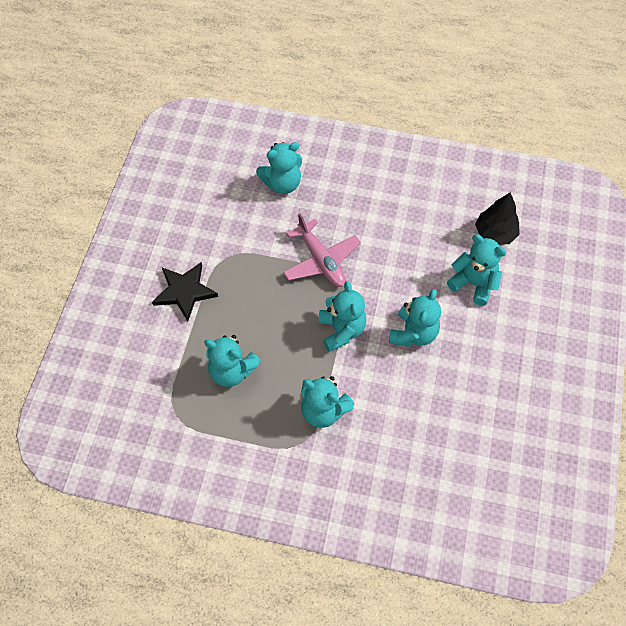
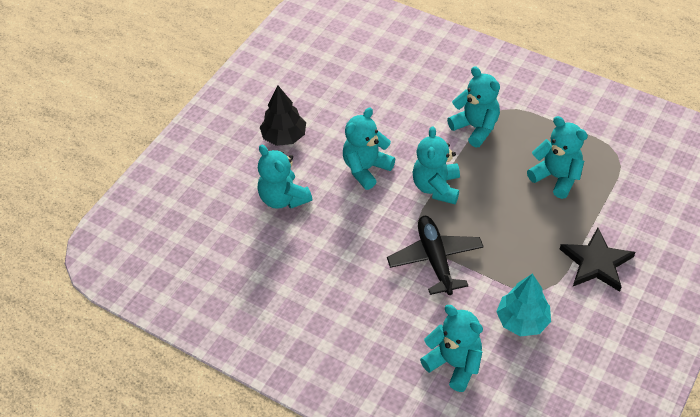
camera: 160 degrees left, 10 degrees down
(238, 227) = (522, 321): none -> turquoise tree
(282, 183) = (454, 364): turquoise teddy bear -> turquoise teddy bear turned 45 degrees clockwise
(321, 260) = (435, 259): pink plane -> black plane
(495, 233) = (232, 241): black tree -> black tree (284, 137)

